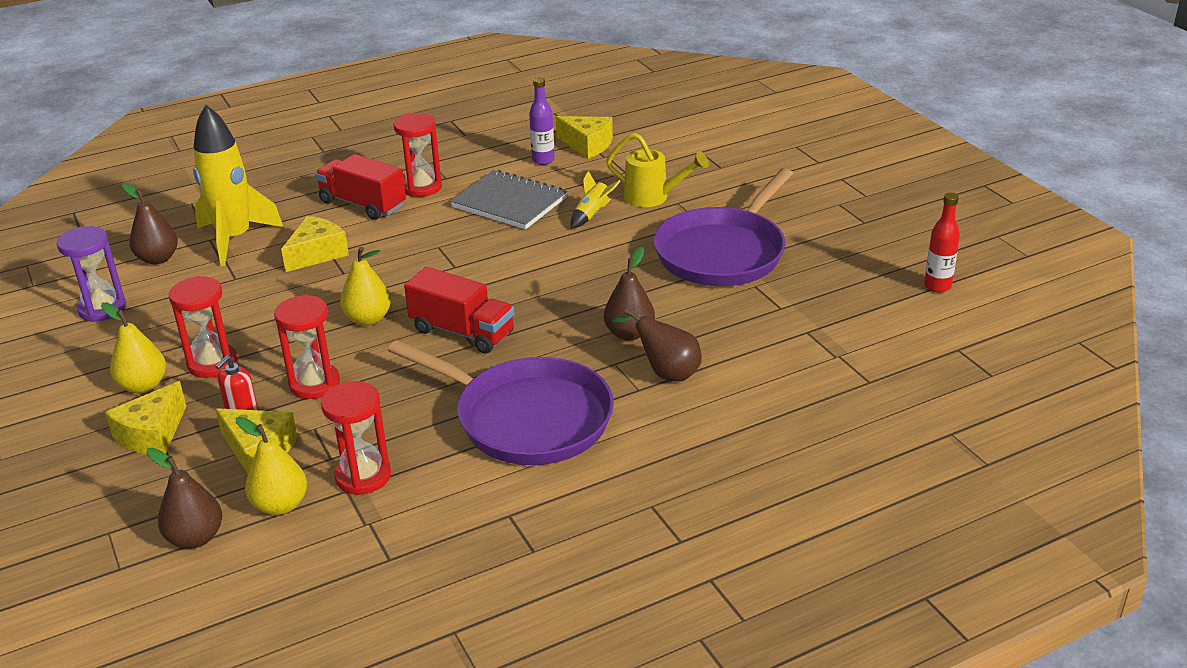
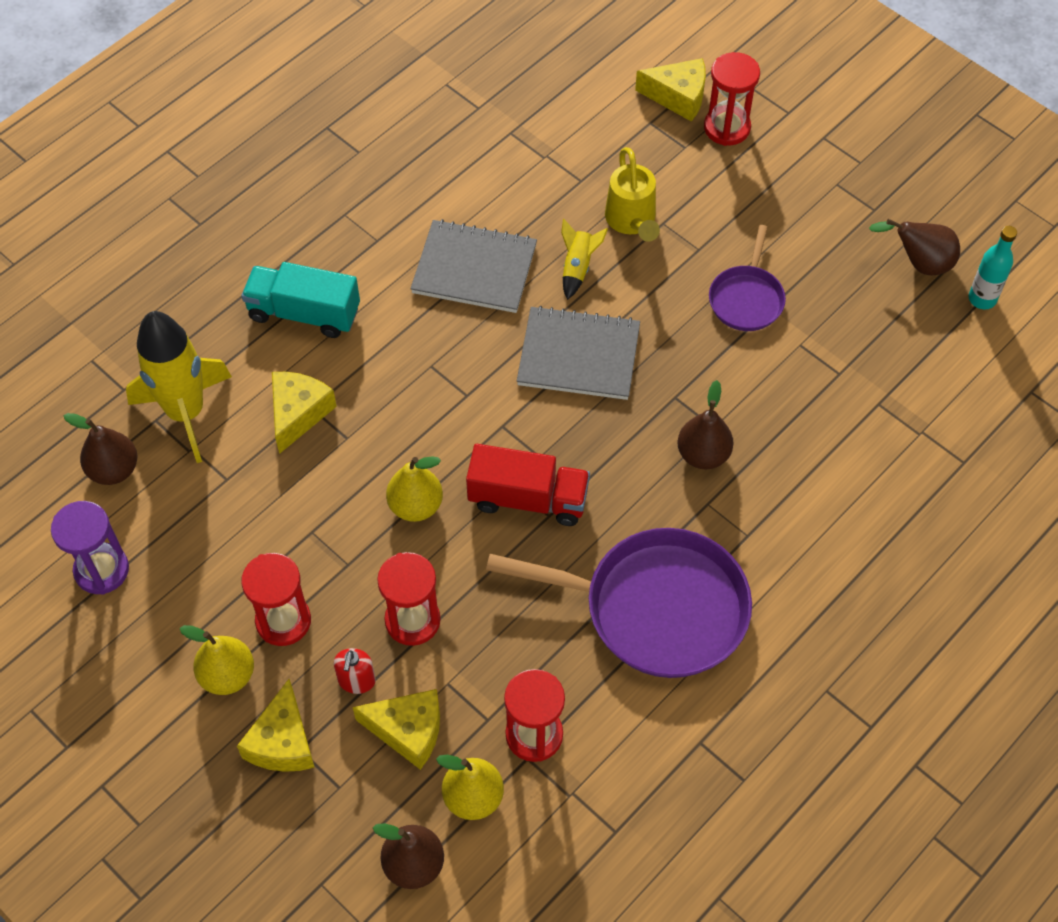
camera: 20 degrees left, 25 degrees up
(362, 204) = (304, 313): red truck -> turquoise truck
(421, 187) = (358, 265): red hourglass -> red hourglass (727, 128)
(543, 160) = (476, 181): purple bottle -> none
(560, 260) = (578, 356): none -> grey notebook
(587, 145) = (515, 140): yellow cheese -> yellow cheese (678, 97)
(652, 197) = (632, 221): yellow watering can -> yellow watering can turned 75 degrees clockwise
(666, 373) = (765, 504): brown pear -> brown pear (919, 263)
(723, 253) = (746, 299): purple pan -> purple pan, size x0.52
(937, 286) = (982, 299): red bottle -> turquoise bottle

